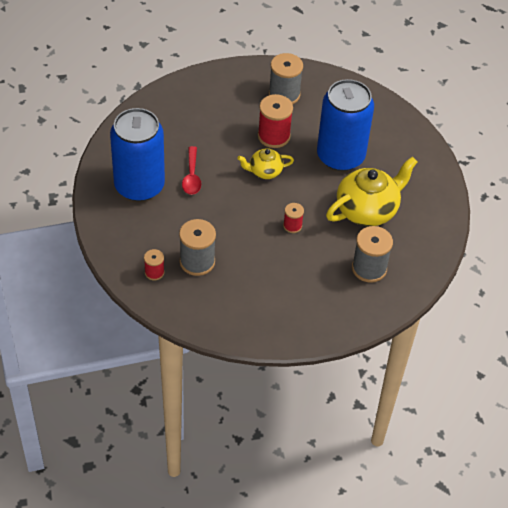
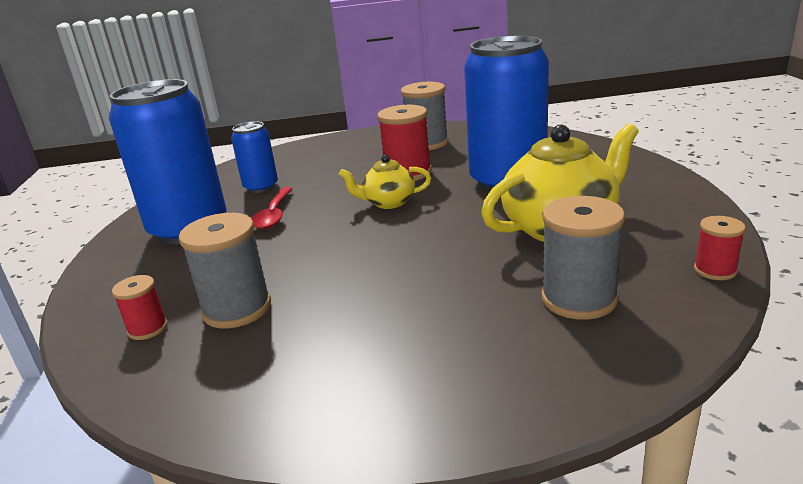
camera: 10 degrees right, 25 degrees down
(172, 140) = (261, 187): none -> blue can
(292, 226) = (426, 253): red spool -> red spool (715, 270)

